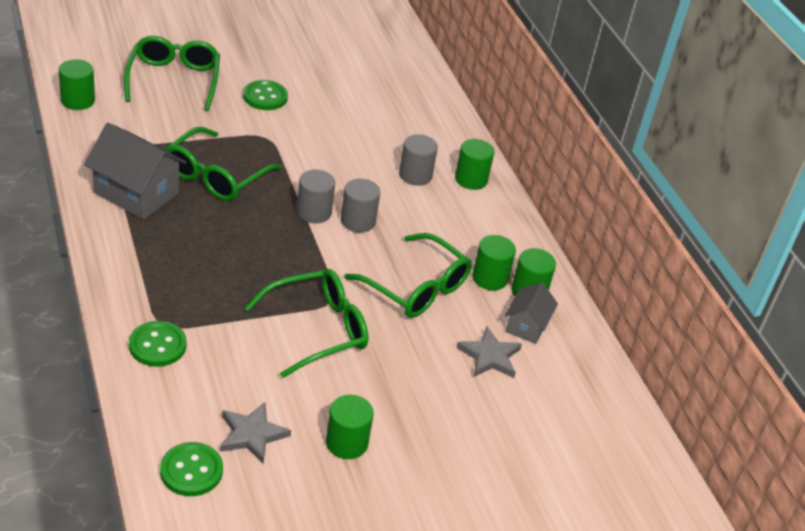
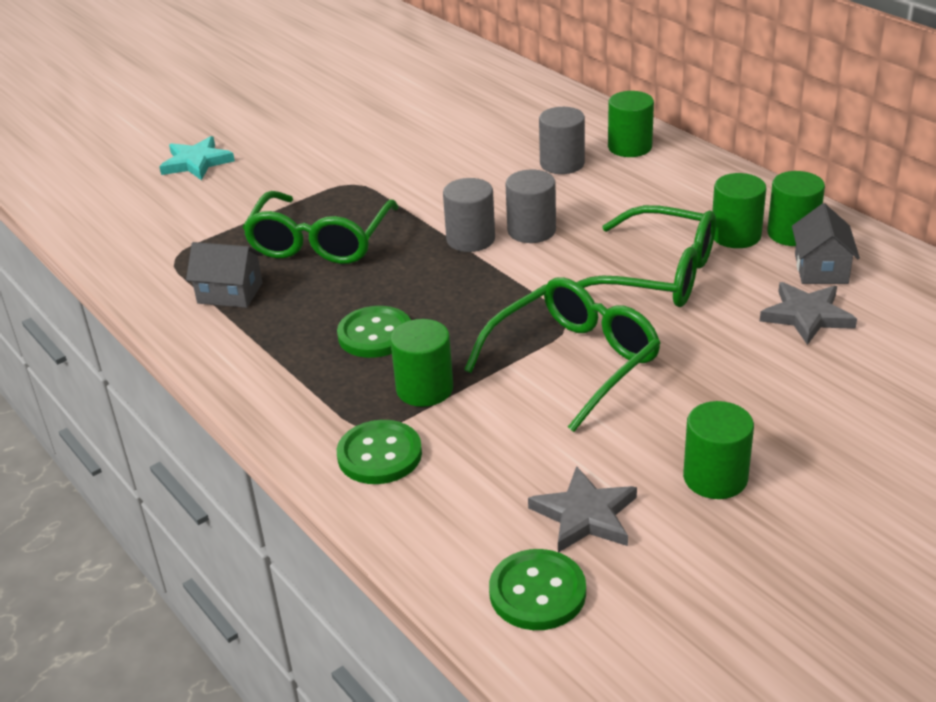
camera: 10 degrees left, 5 degrees down
(78, 100) = (86, 221): green cylinder -> green cylinder (424, 389)
(136, 193) = (230, 293): grey house -> grey house, size x0.58
(174, 80) = (196, 162): green glasses -> turquoise star
(265, 97) = (322, 145): green button -> green button (375, 334)

